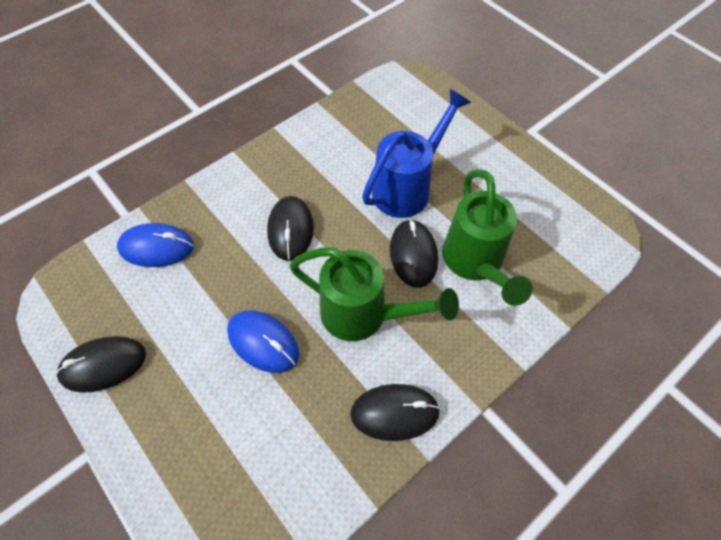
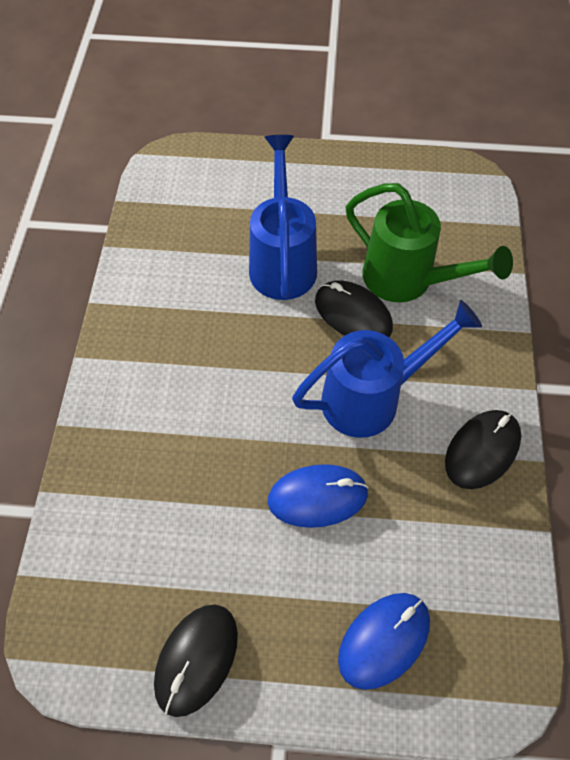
camera: 45 degrees left, 0 degrees up
(156, 247) = (111, 510): blue mouse -> blue mouse (384, 640)
(290, 230) = (224, 382): black mouse -> none
(363, 315) = (372, 398): green watering can -> blue watering can

